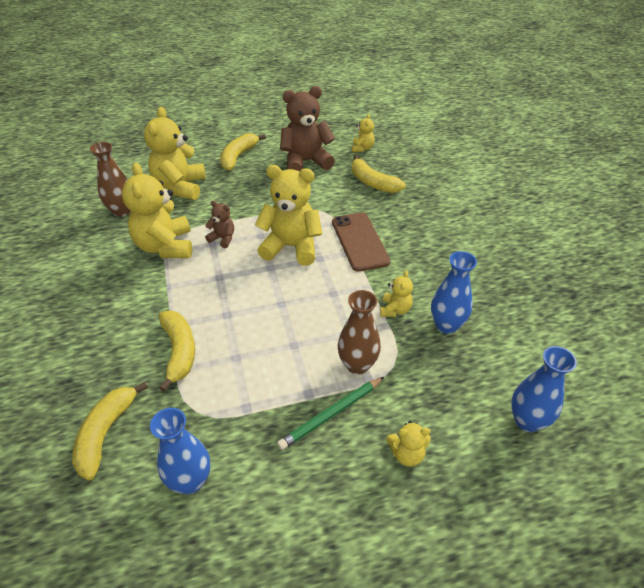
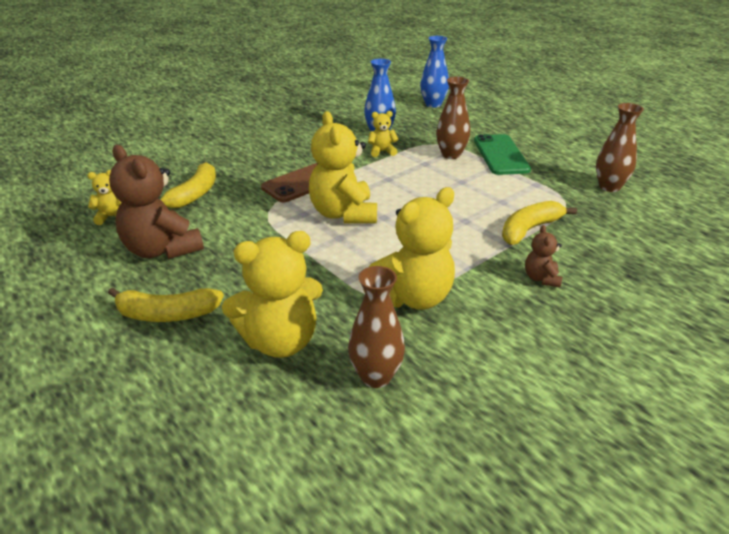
camera: 115 degrees left, 10 degrees down
(106, 433) = (634, 232): yellow banana -> none
(190, 481) = (609, 187): blue vase -> brown vase
(223, 238) = (364, 260): brown teddy bear -> brown teddy bear (541, 278)
(331, 414) = (501, 155): green pencil -> green phone
(406, 454) = (497, 129): yellow teddy bear -> none

